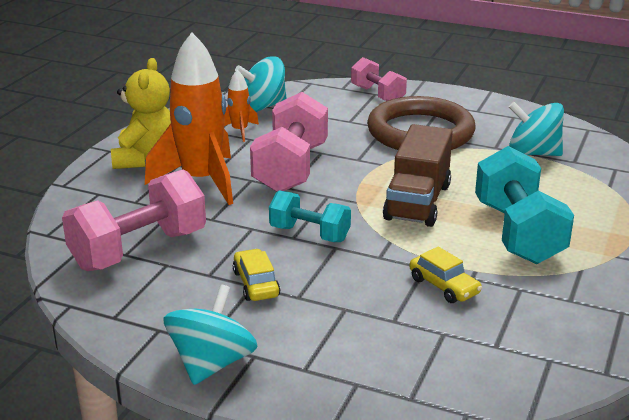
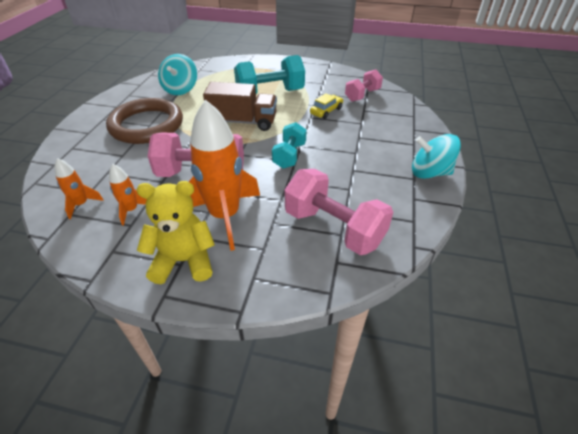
camera: 100 degrees left, 15 degrees up
(256, 284) = (351, 168): yellow car -> none
(262, 107) = (81, 204): turquoise spinning top -> orange rocket
(377, 95) = (75, 146): pink dumbbell -> pink dumbbell (362, 95)

